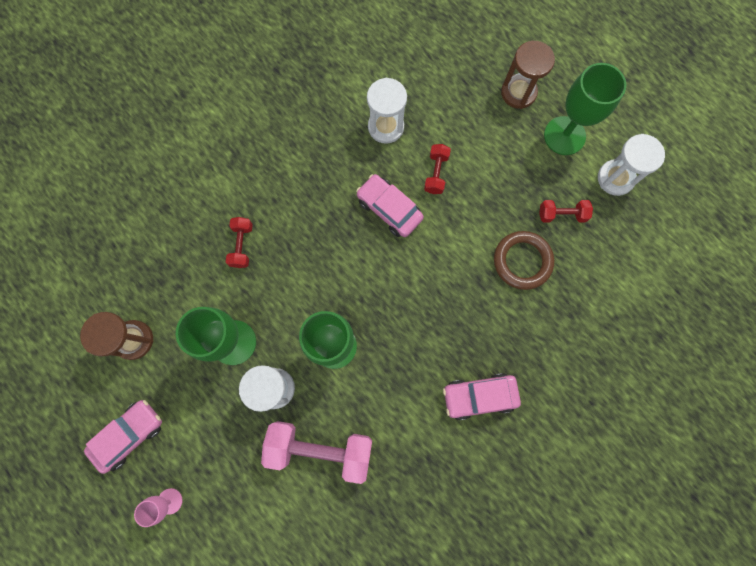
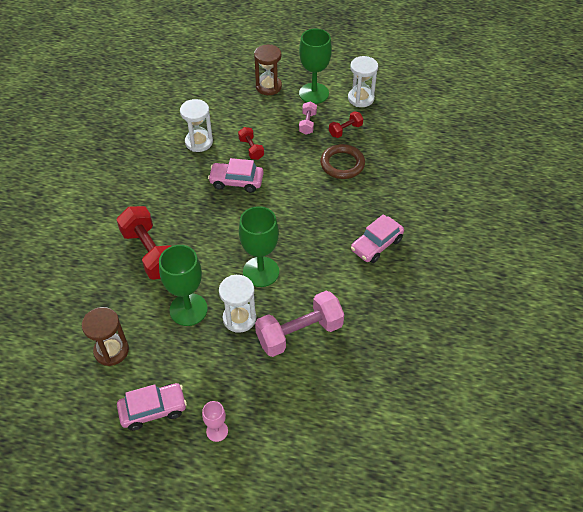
camera: 35 degrees left, 25 degrees down
(129, 435) = (153, 410): pink car -> pink car turned 60 degrees clockwise
(242, 245) = (150, 253): red dumbbell -> red dumbbell, size x1.97
(525, 177) = (307, 123): none -> pink dumbbell

